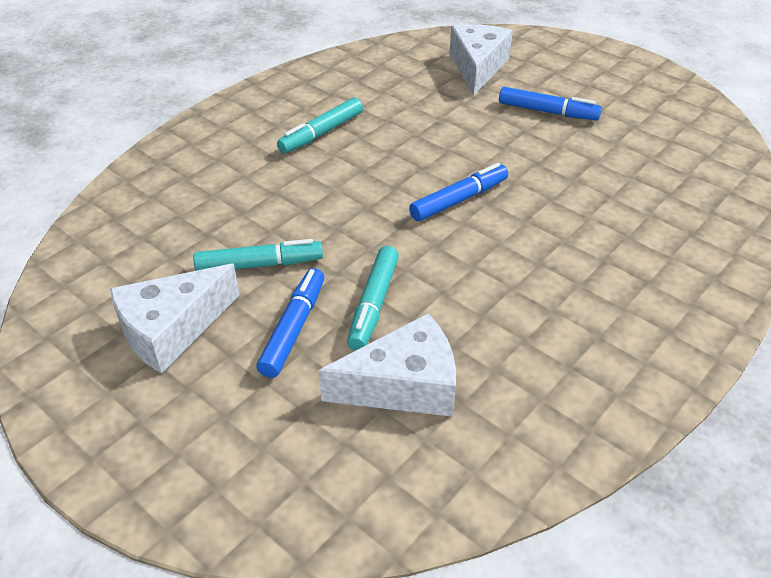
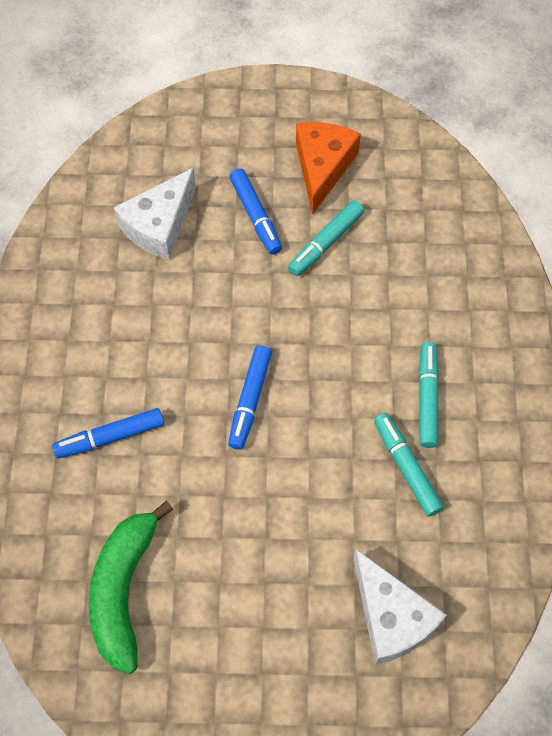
camera: 140 degrees right, 20 degrees up
(171, 329) = (322, 168): white cheese -> orange cheese
(373, 304) = (225, 264): turquoise marker -> turquoise marker (406, 467)
(547, 112) = (266, 585): blue marker -> blue marker (110, 437)
(661, 155) = (123, 590): none -> green banana

